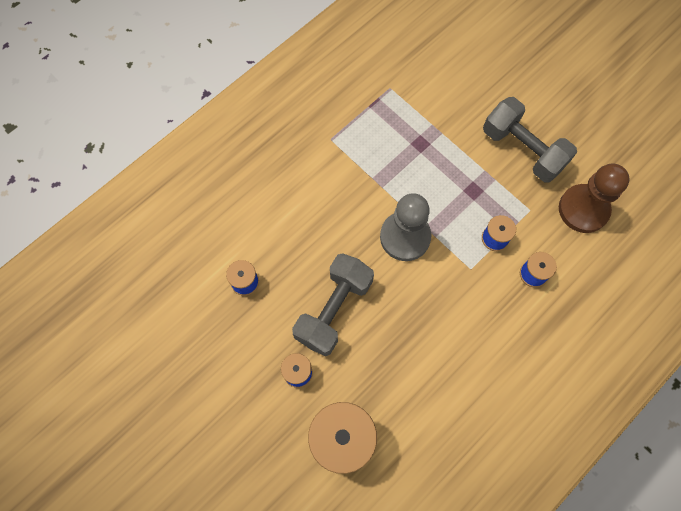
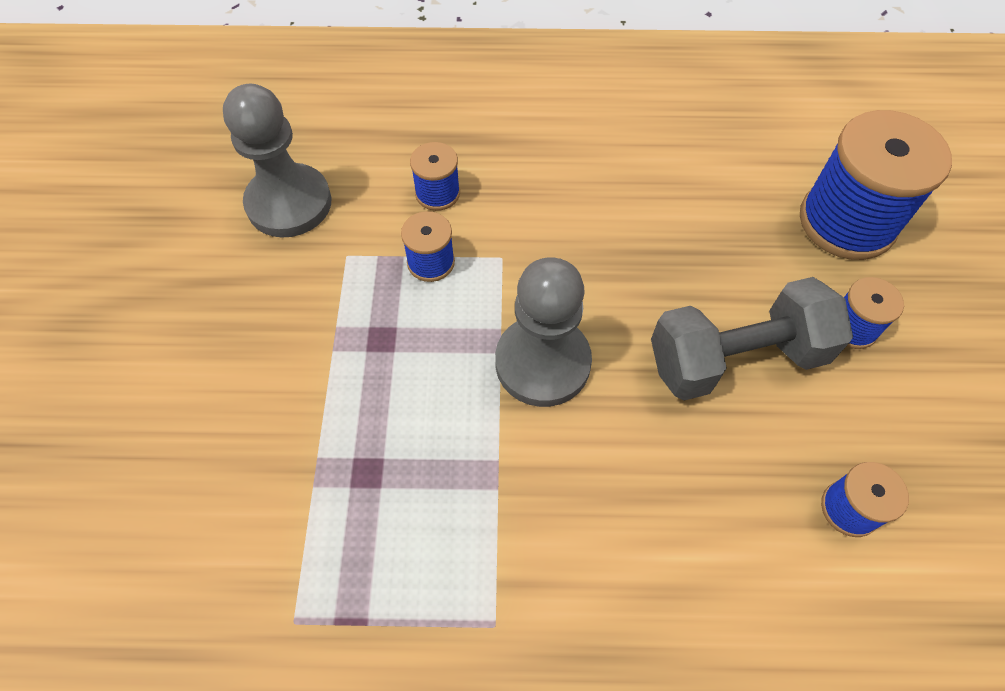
camera: 135 degrees left, 10 degrees down
(522, 150) = (251, 329): grey dumbbell -> none
(583, 209) = (289, 203): brown pawn -> grey pawn

